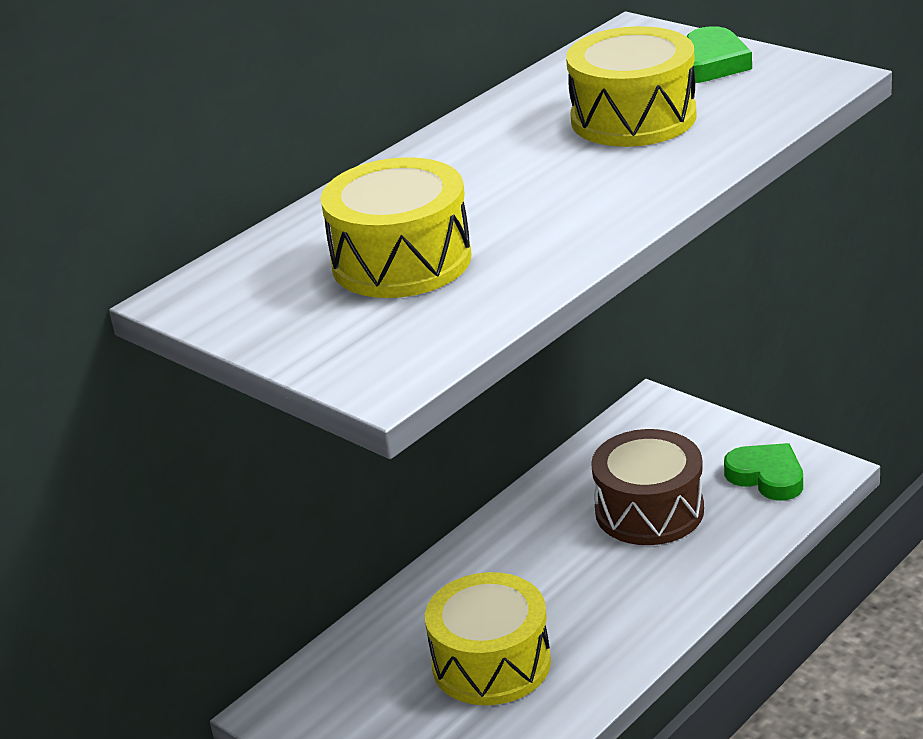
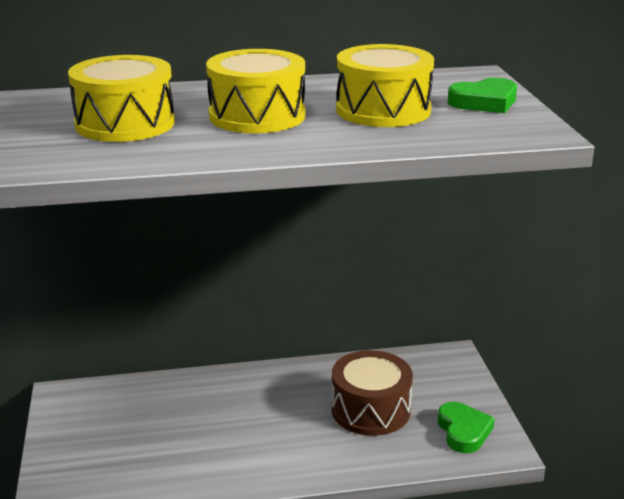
camera: 35 degrees right, 5 degrees down
(491, 663) = (180, 437): yellow drum -> yellow drum (257, 116)

